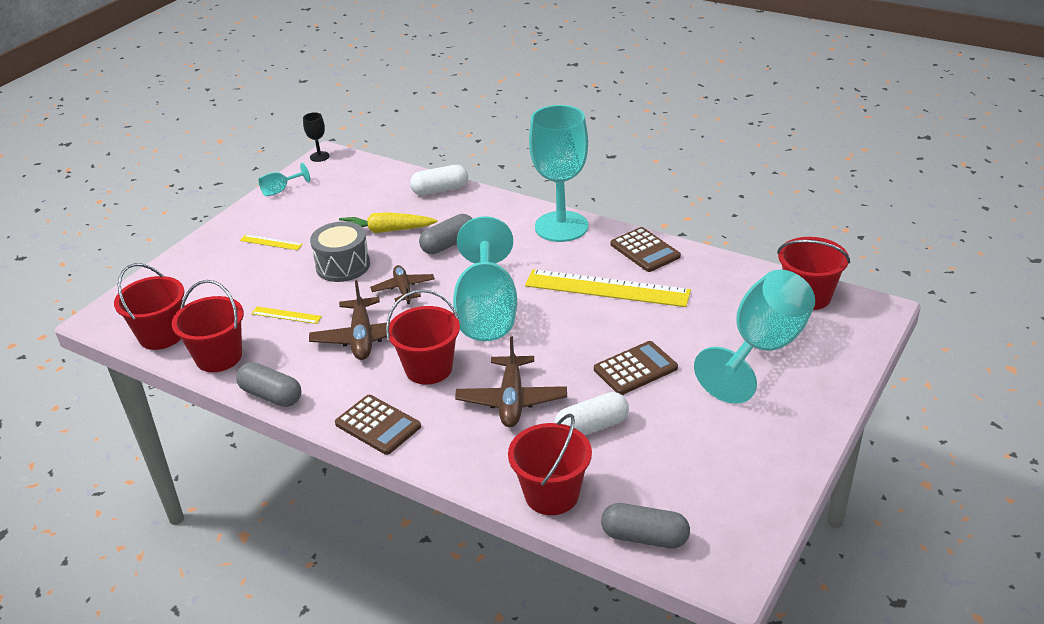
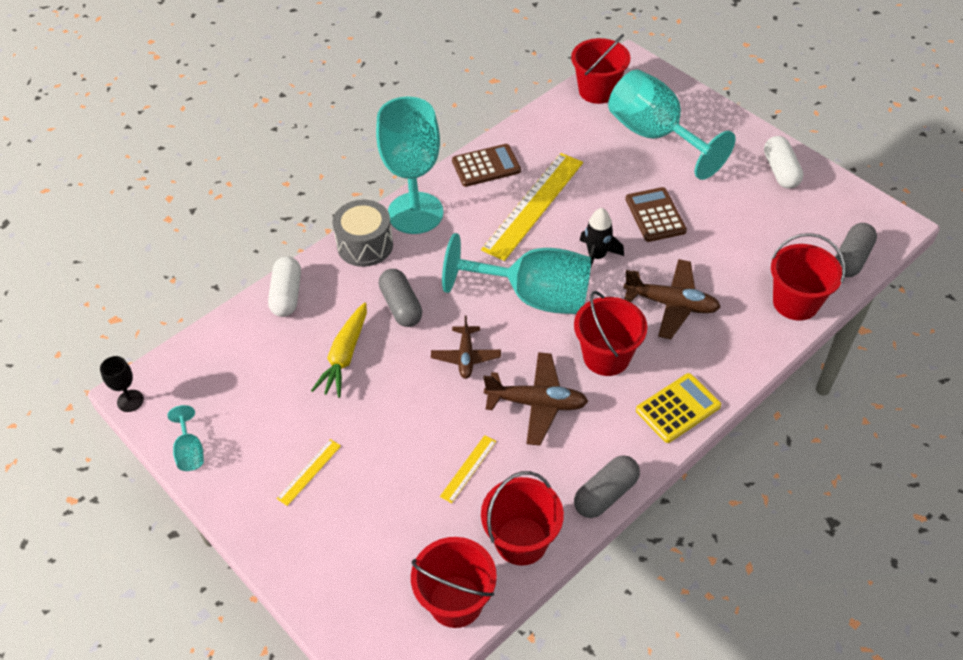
camera: 75 degrees left, 15 degrees up
(343, 266) = (396, 405): grey drum -> grey drum (365, 245)
(378, 425) = (678, 408): brown calculator -> yellow calculator
(403, 289) = (466, 357): brown plane -> brown plane turned 90 degrees counterclockwise
(556, 340) = (597, 256): none -> black rocket
(592, 427) = (721, 260): white capsule -> white capsule (780, 171)

